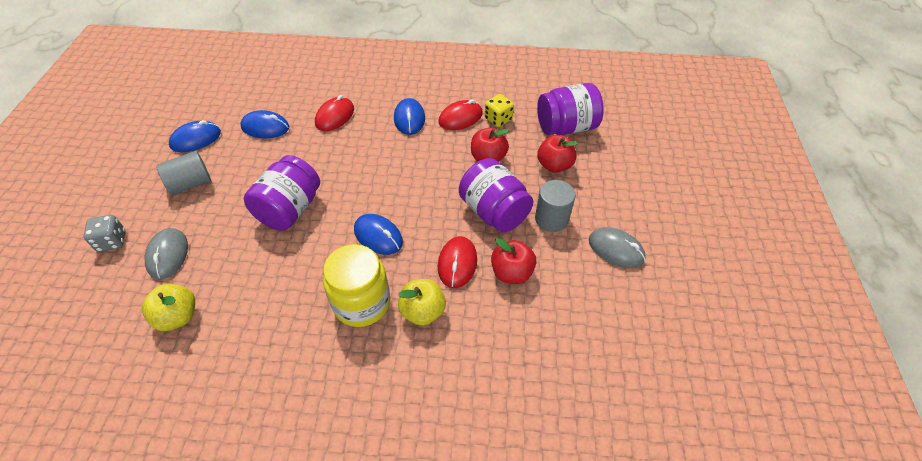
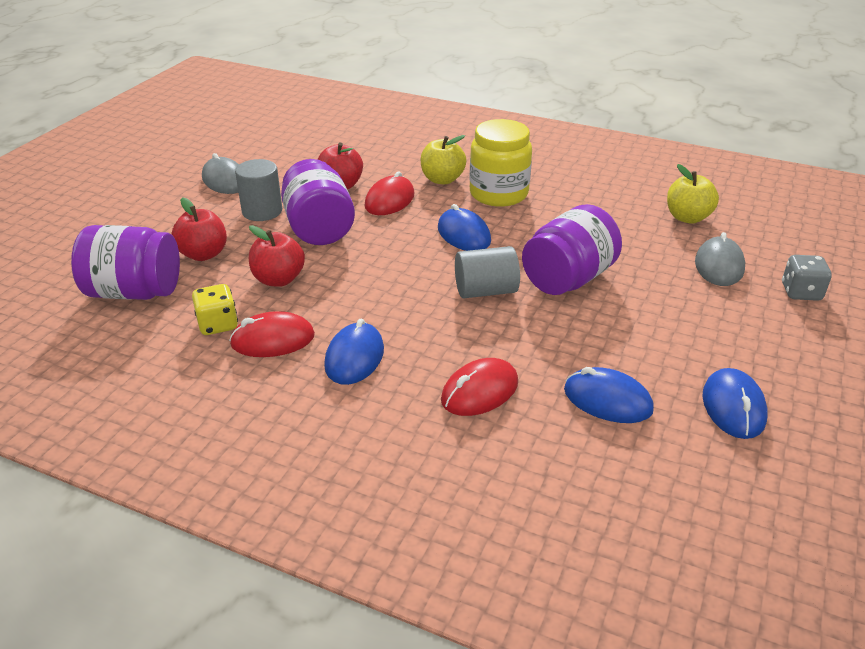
camera: 160 degrees left, 15 degrees down
(190, 184) = (718, 337): grey cylinder -> grey cylinder (485, 291)
(196, 139) = (733, 407): blue mouse -> blue mouse turned 75 degrees counterclockwise

